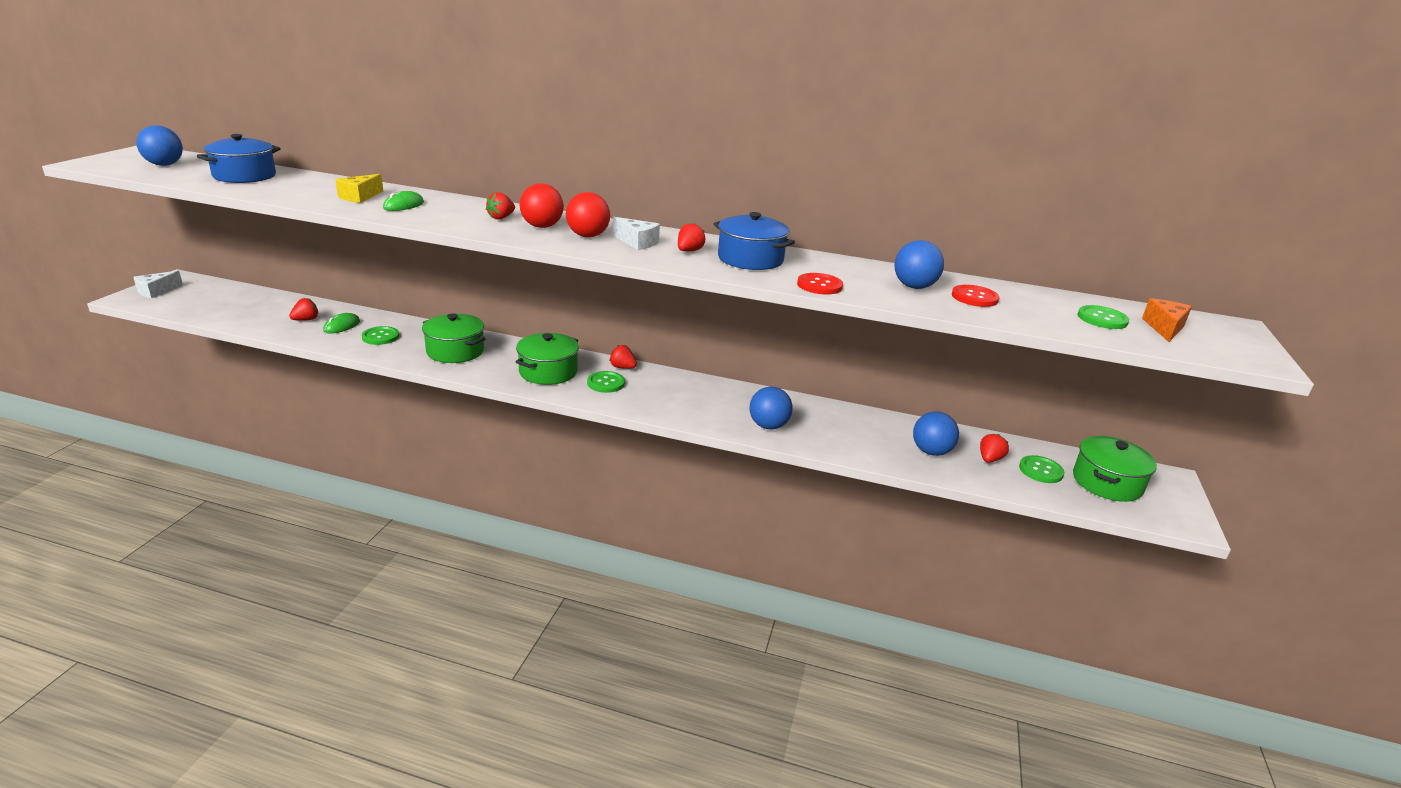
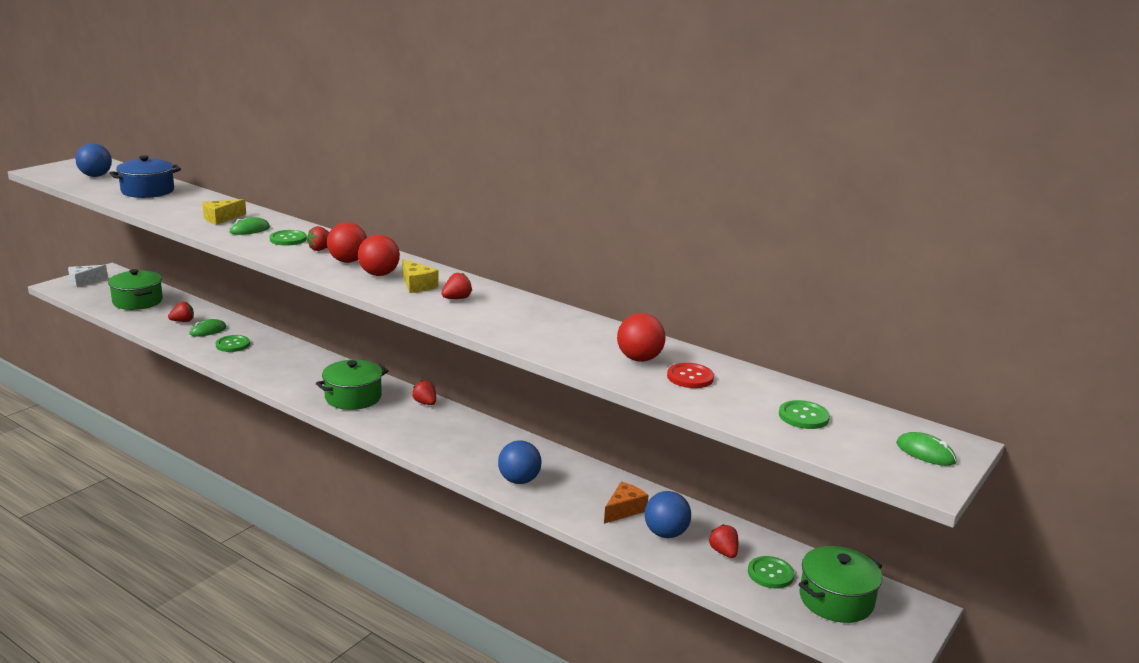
camera: 20 degrees right, 5 degrees down
(455, 351) = (286, 367): green pot -> green pot (137, 301)
(606, 383) = (397, 416): green button -> green button (288, 239)
(637, 242) = (417, 285): white cheese -> yellow cheese
(750, 259) = (506, 313): blue pot -> none
(819, 285) = (542, 346): red button -> none
(914, 287) = (639, 359): blue ball -> red ball
(989, 459) = (723, 552): red strawberry -> red strawberry turned 75 degrees counterclockwise
(1164, 328) = (863, 435): orange cheese -> orange cheese (624, 510)
(1224, 336) = (925, 453): none -> green mouse

